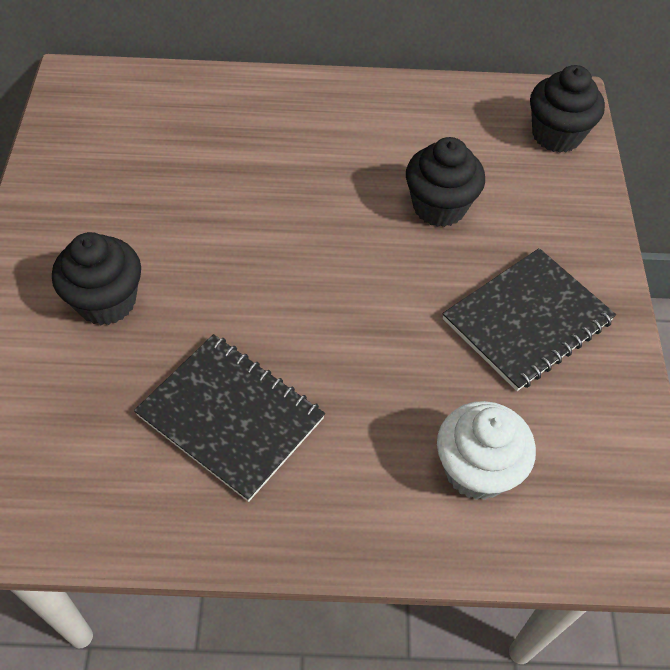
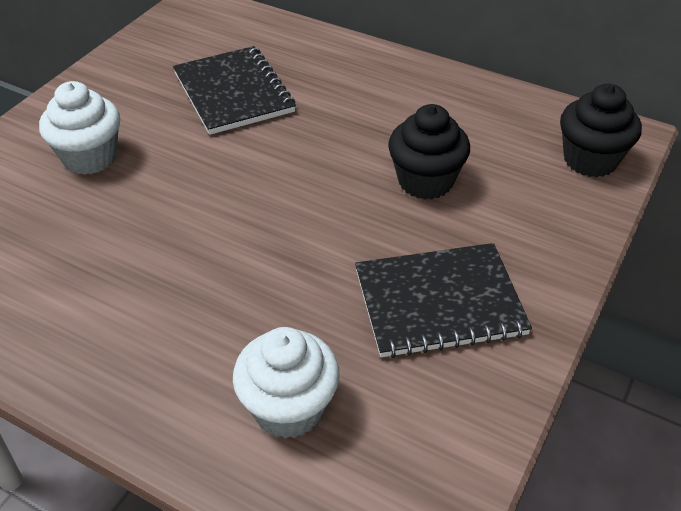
camera: 30 degrees right, 10 degrees down
(106, 301) = (90, 157): black cupcake -> white cupcake
(230, 417) = (112, 276): black notebook -> black notebook (233, 92)

